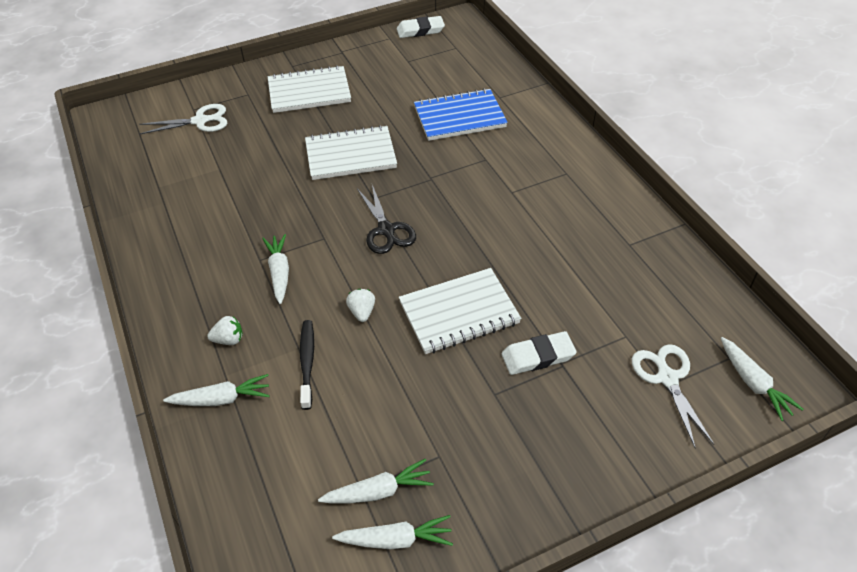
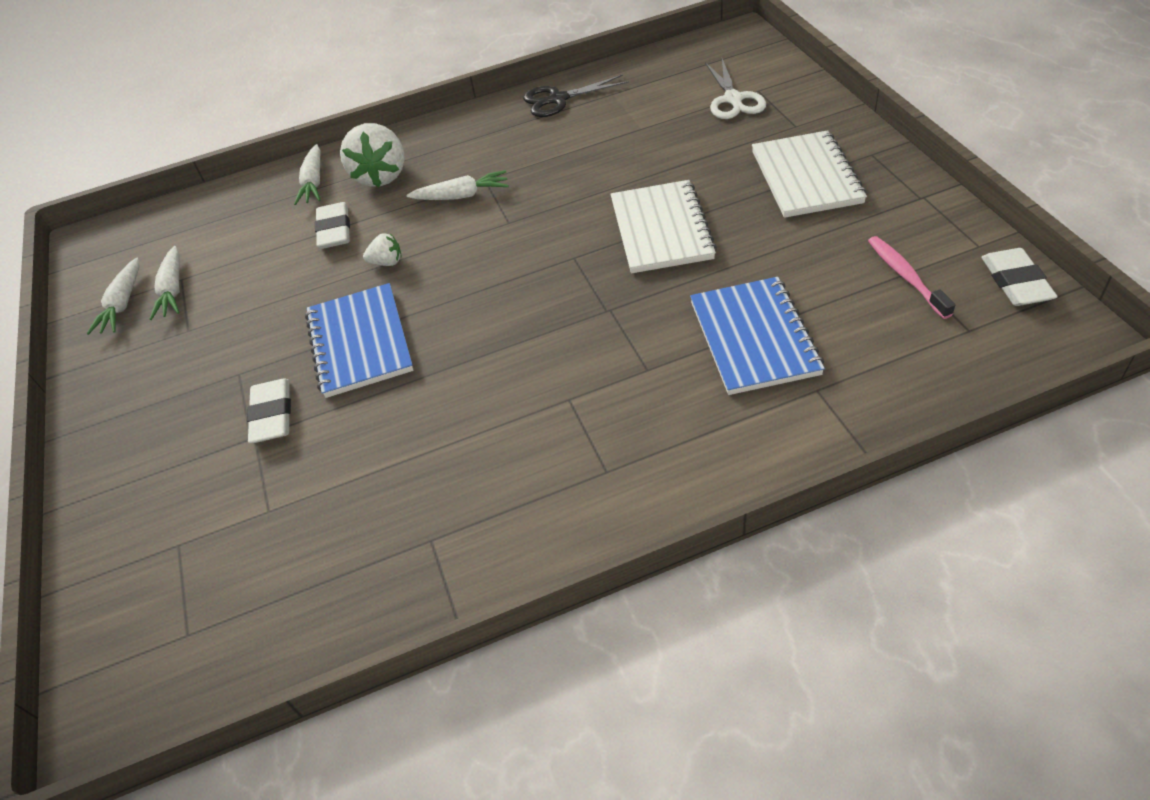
camera: 100 degrees right, 0 degrees up
(229, 339) = (381, 176): white strawberry -> white strawberry, size x2.08
(307, 362) = (334, 230): black toothbrush -> white eraser
(386, 230) = (511, 273): black scissors -> black scissors (557, 100)
(412, 62) = (906, 276): none -> pink toothbrush
(459, 313) = (360, 342): white notebook -> blue notebook
(666, 377) = (189, 548): white scissors -> none
(753, 383) = (136, 656): white carrot -> none

